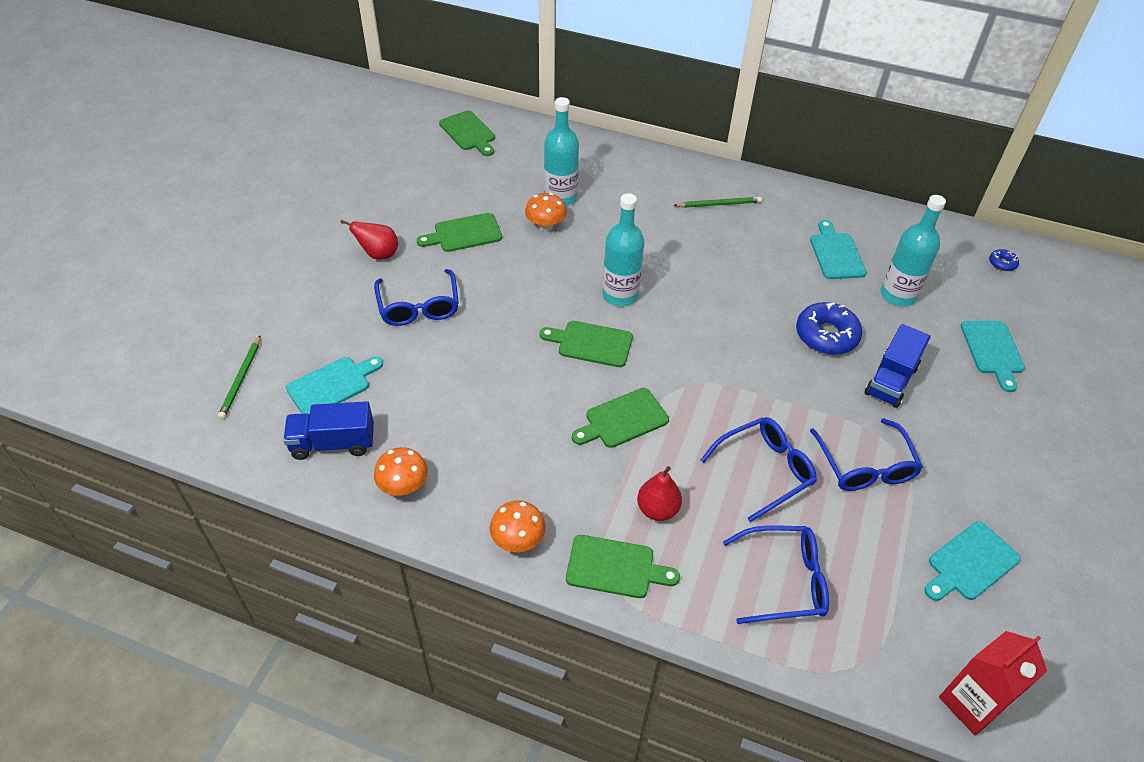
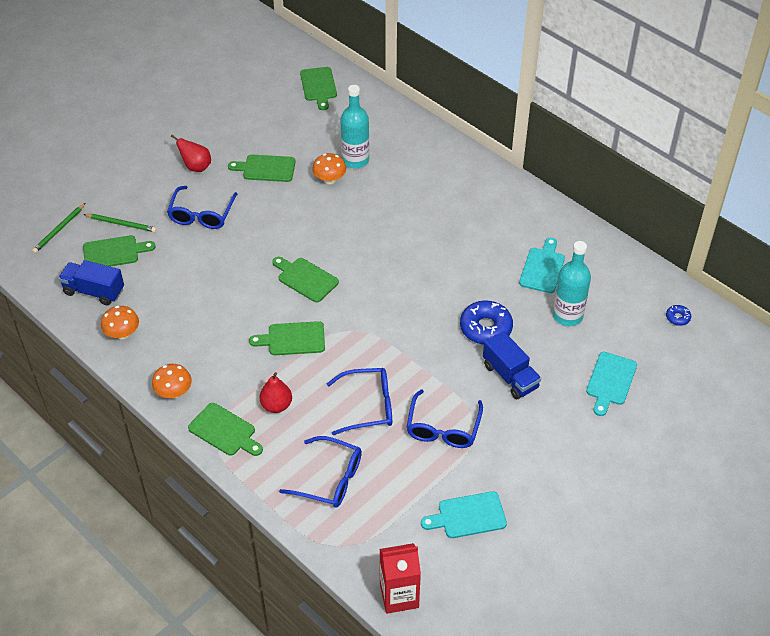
camera: 25 degrees right, 0 degrees up
(332, 385) = (114, 252): turquoise cutting board -> green cutting board
(620, 295) = (350, 249): turquoise bottle -> none
(719, 204) = (477, 200): green pencil -> green pencil (121, 224)
(891, 380) = (510, 376): blue truck -> blue truck turned 90 degrees counterclockwise

